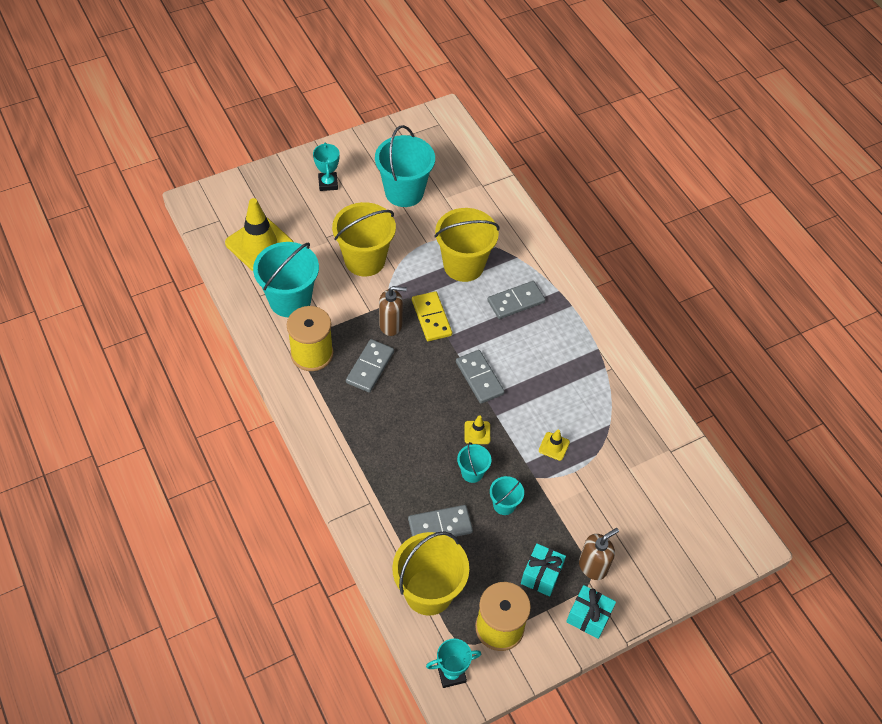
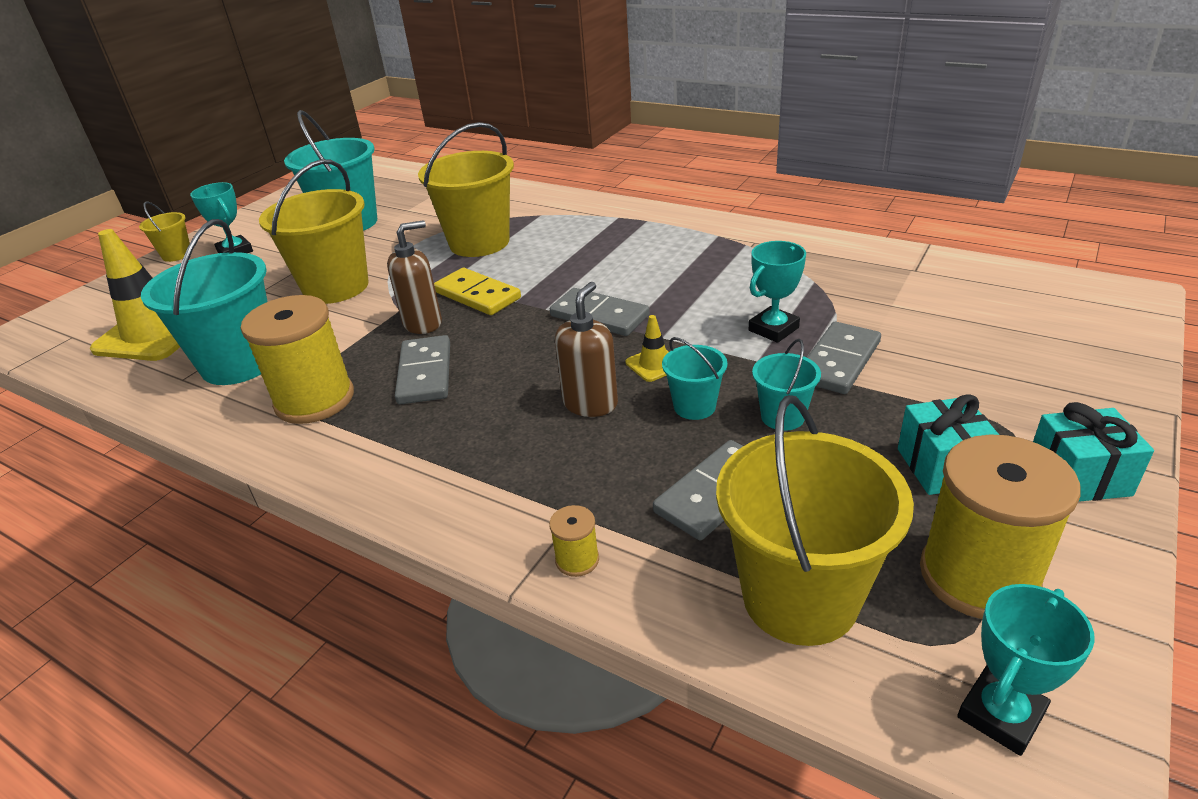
camera: 25 degrees left, 20 degrees down
(295, 165) = (176, 255): none -> yellow bucket
(363, 521) = (577, 560): none -> yellow spool
(516, 301) = (576, 242): grey domino -> grey domino (838, 361)
(554, 446) = (773, 329): yellow traffic cone -> turquoise trophy
(593, 566) = (993, 416): brown soap dispenser -> brown soap dispenser (590, 403)

